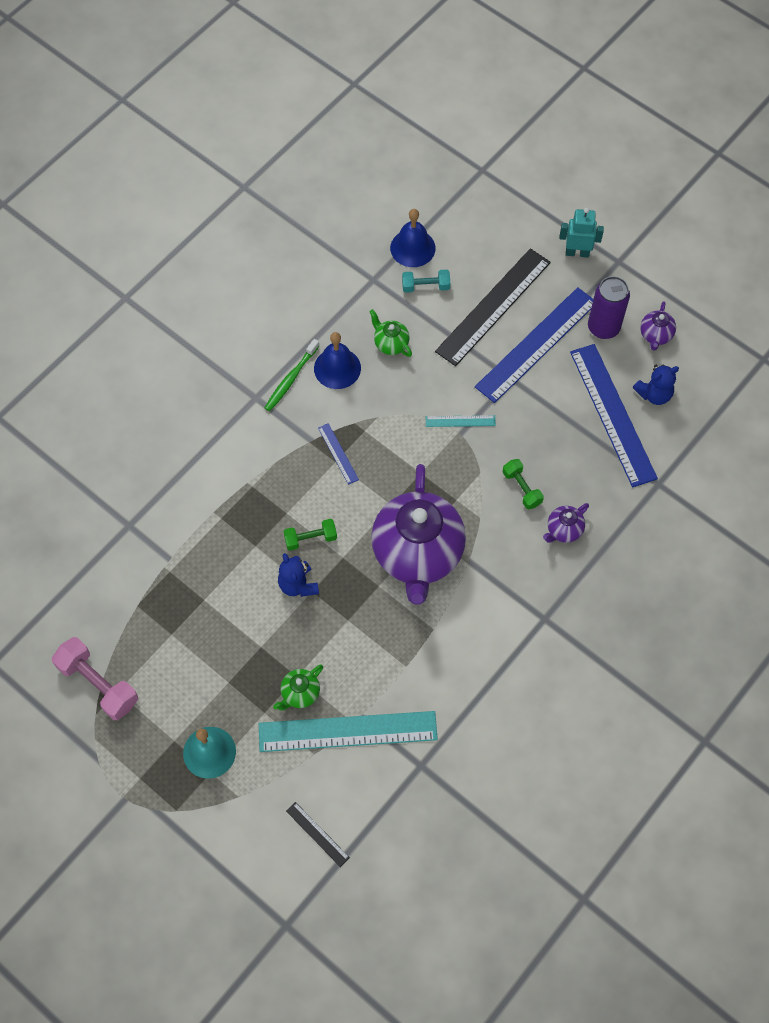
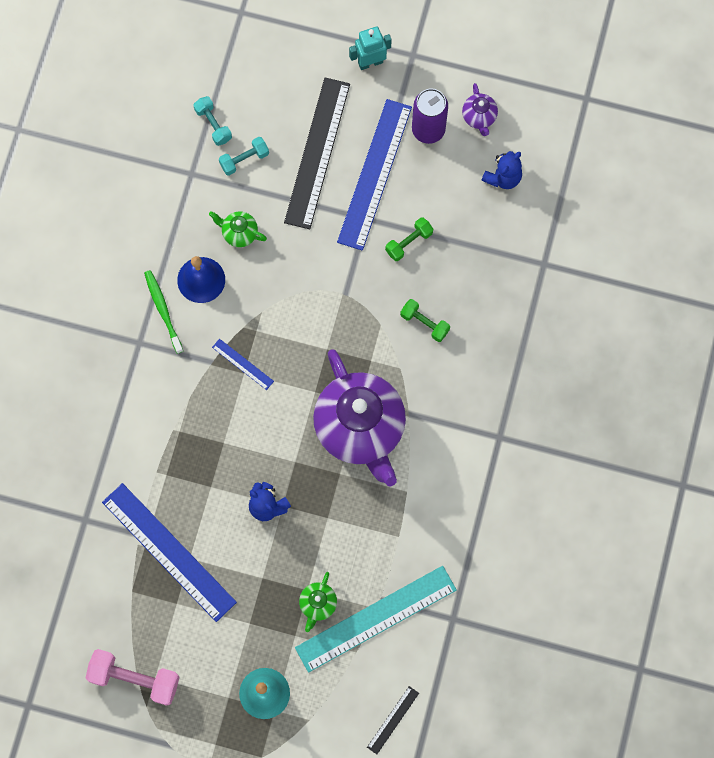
camera: 25 degrees left, 10 degrees up
(290, 379) = (163, 310): green toothbrush -> green toothbrush turned 150 degrees clockwise
(310, 538) = (257, 457): green dumbbell -> green dumbbell (409, 242)
(317, 834) = (393, 720): black ruler -> black ruler turned 75 degrees counterclockwise
(412, 248) = (213, 124): blue bell -> turquoise dumbbell
(460, 421) = (339, 282): turquoise ruler -> none
(563, 530) = (479, 347): purple teapot -> none
(612, 414) = (474, 214): blue ruler -> blue ruler (169, 552)

